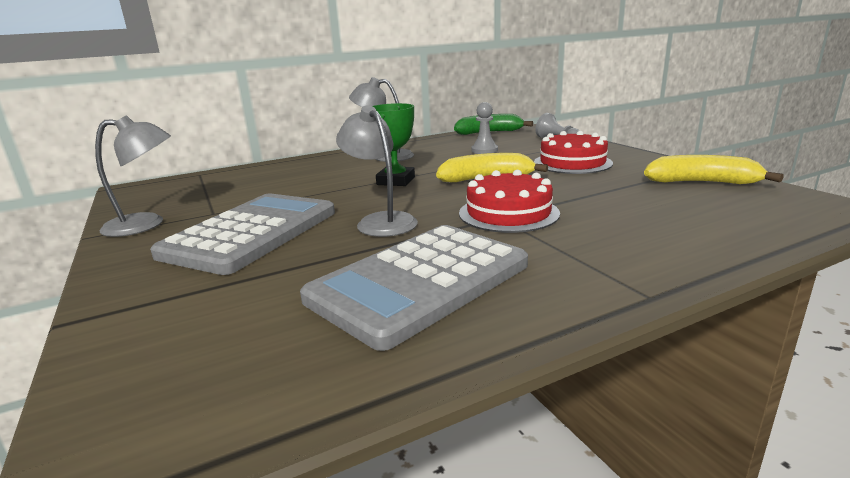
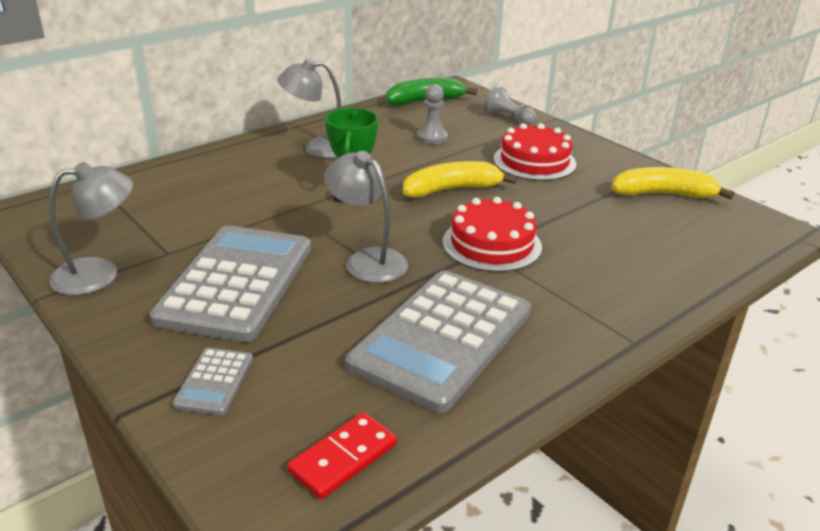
camera: 15 degrees left, 10 degrees up
(165, 304) = (214, 382): none -> grey calculator
(236, 388) = (343, 458): none -> red domino

